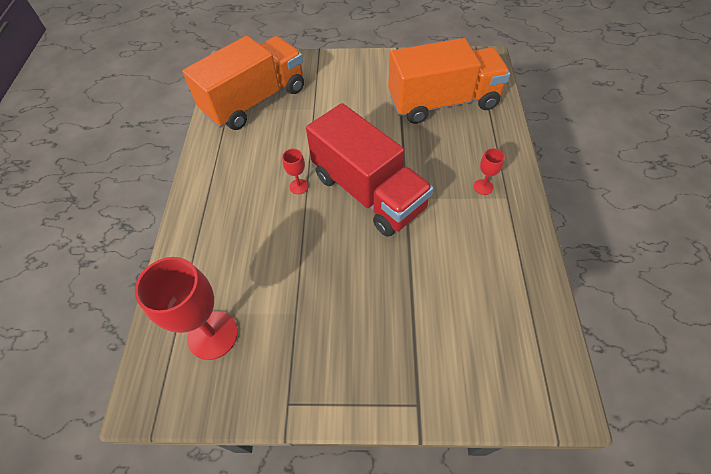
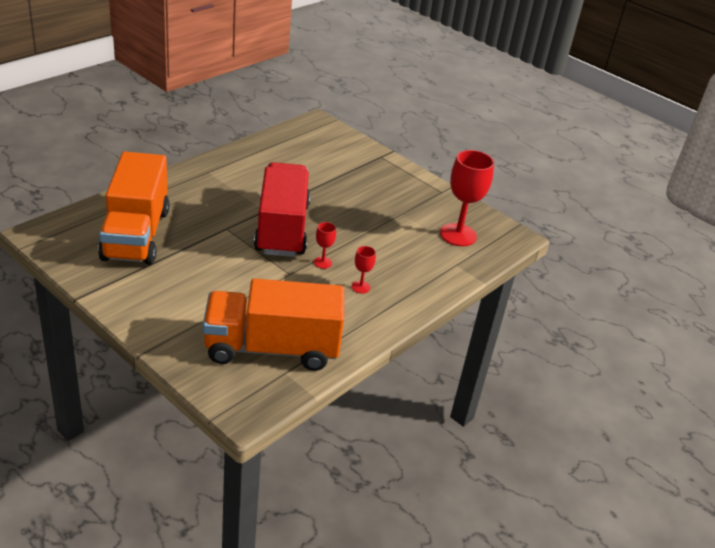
camera: 145 degrees left, 20 degrees down
(443, 102) = (136, 234): orange truck -> orange truck turned 120 degrees counterclockwise
(483, 187) = (211, 183): red goblet -> red goblet (361, 287)

